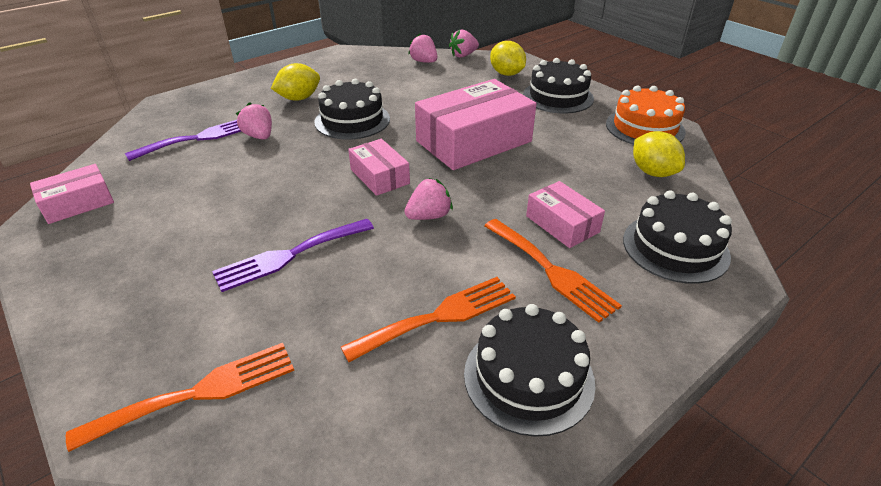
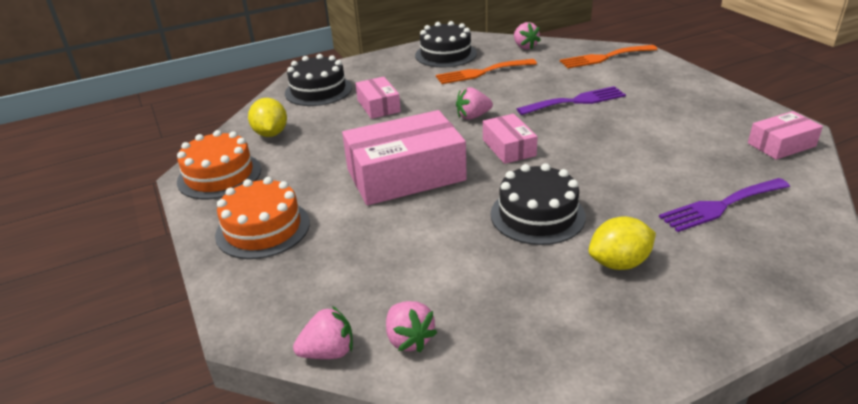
camera: 165 degrees left, 5 degrees down
(259, 136) = (647, 202): pink strawberry -> pink strawberry (525, 47)
(506, 74) = (292, 285): yellow lemon -> none
(551, 271) = (406, 85): orange fork -> none
(558, 97) = (263, 228): black cake -> orange cake

